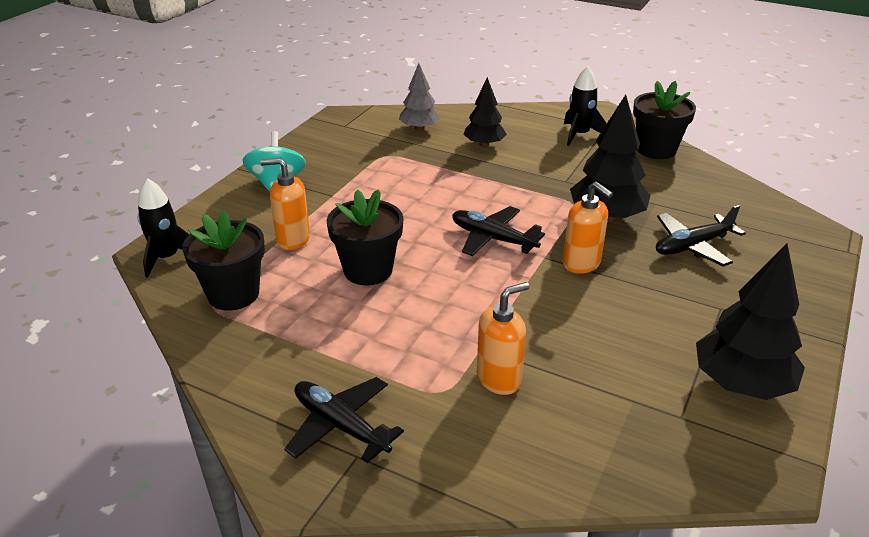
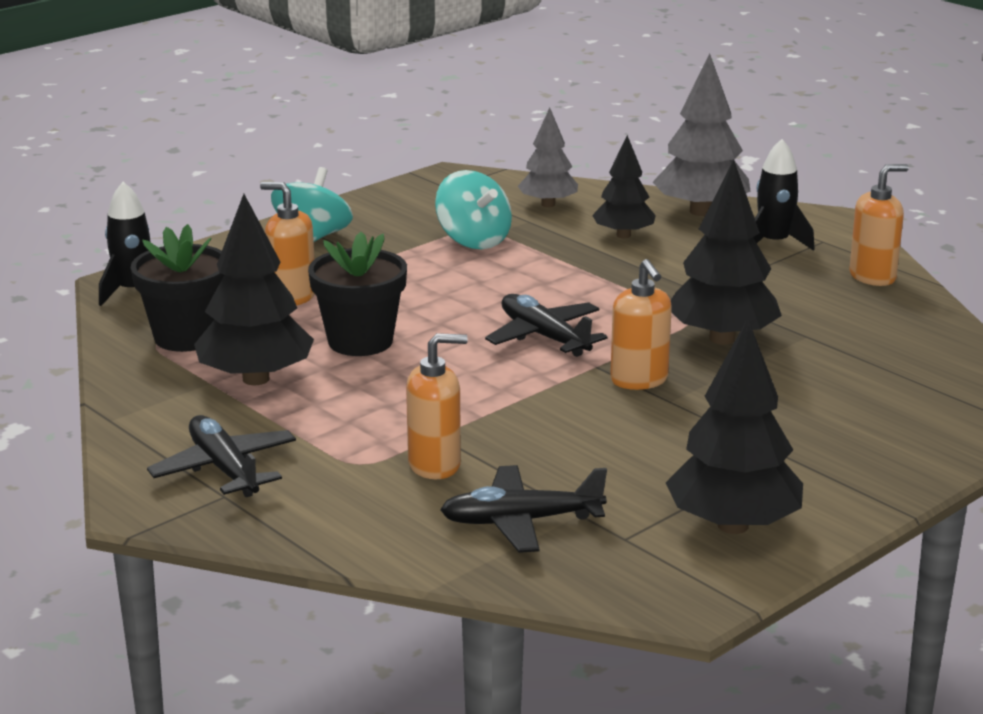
camera: 20 degrees right, 10 degrees down
(311, 324) = (256, 379): none -> black tree
(390, 166) = (473, 240): none -> turquoise spinning top
(518, 118) = (700, 211): none -> grey tree
(656, 149) = (873, 277): black flower pot -> orange soap dispenser
(692, 246) = (812, 388): black plane -> black plane (520, 521)

